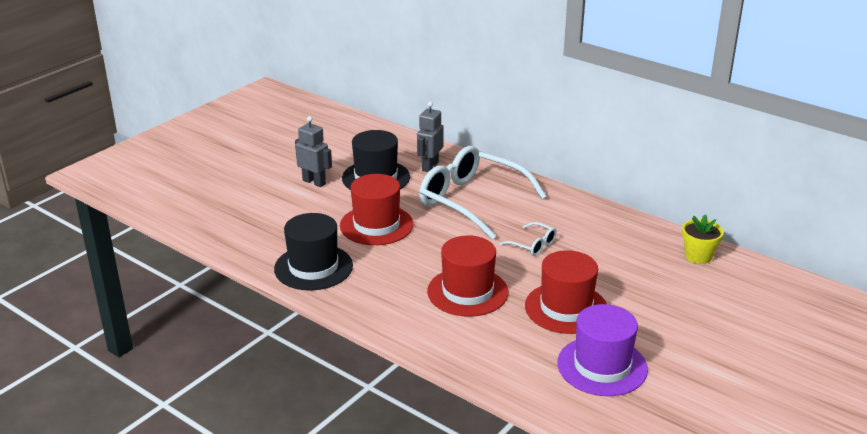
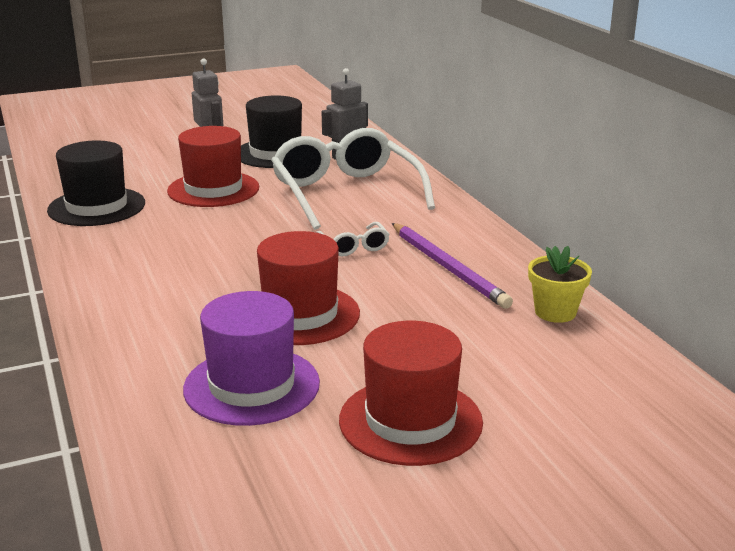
camera: 30 degrees right, 5 degrees down
(467, 292) = (213, 268): red hat -> red hat (410, 421)
(607, 243) = (448, 268): none -> purple pencil

